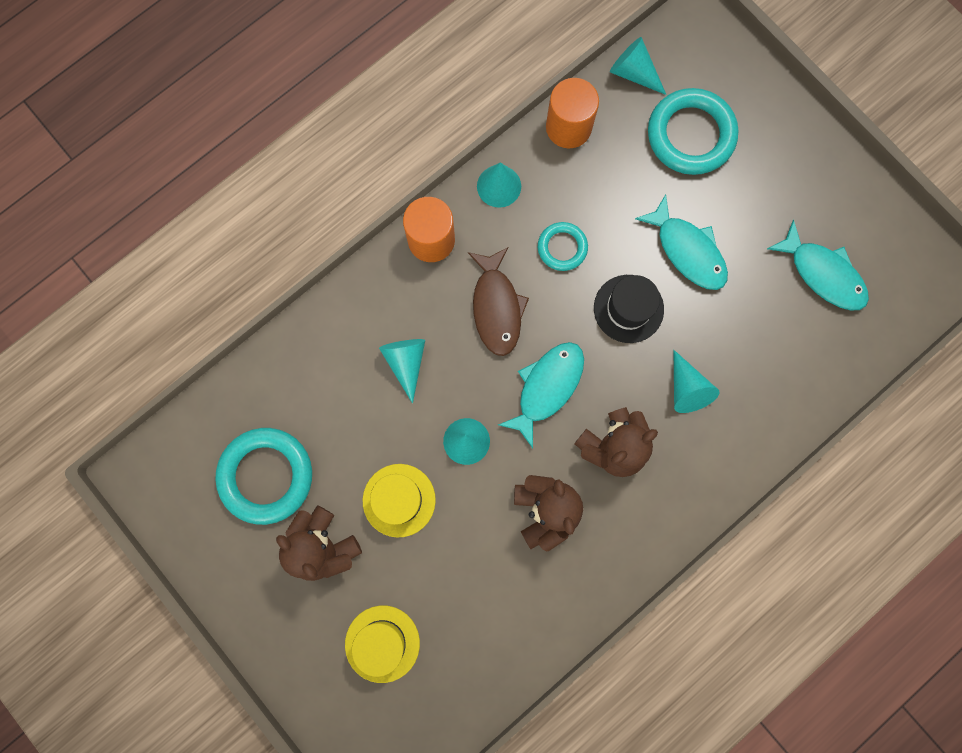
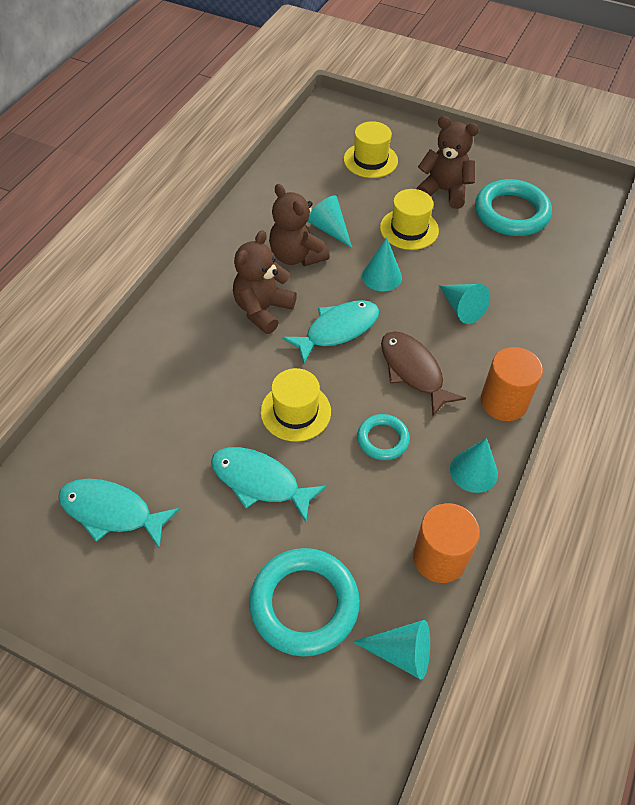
camera: 155 degrees right, 25 degrees down
(547, 387) = (337, 330): turquoise fish -> turquoise fish turned 135 degrees counterclockwise
(628, 308) = (295, 411): black hat -> yellow hat
(686, 389) = (216, 369): turquoise cone -> turquoise cone (329, 229)

